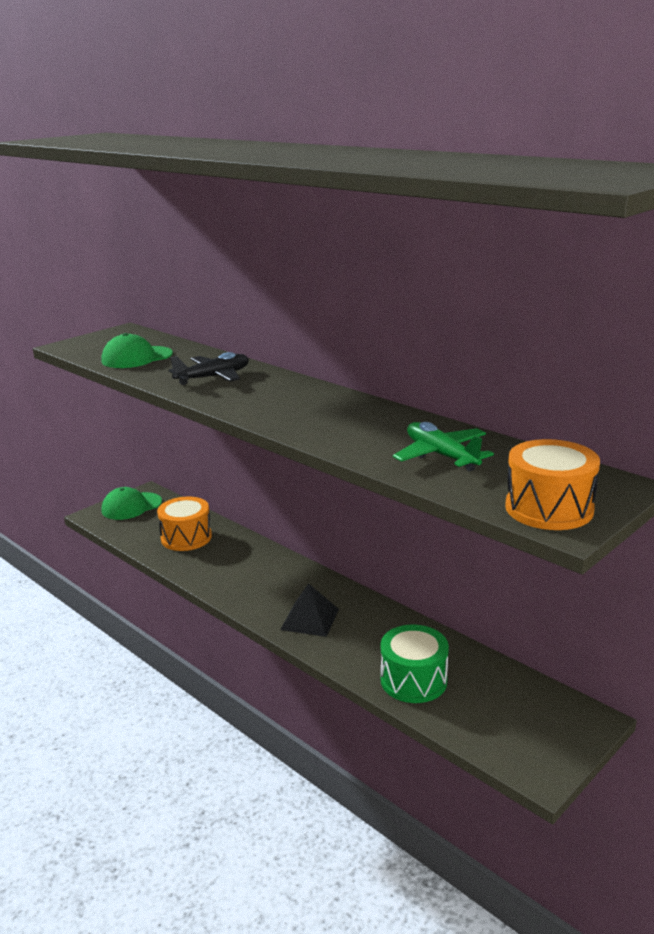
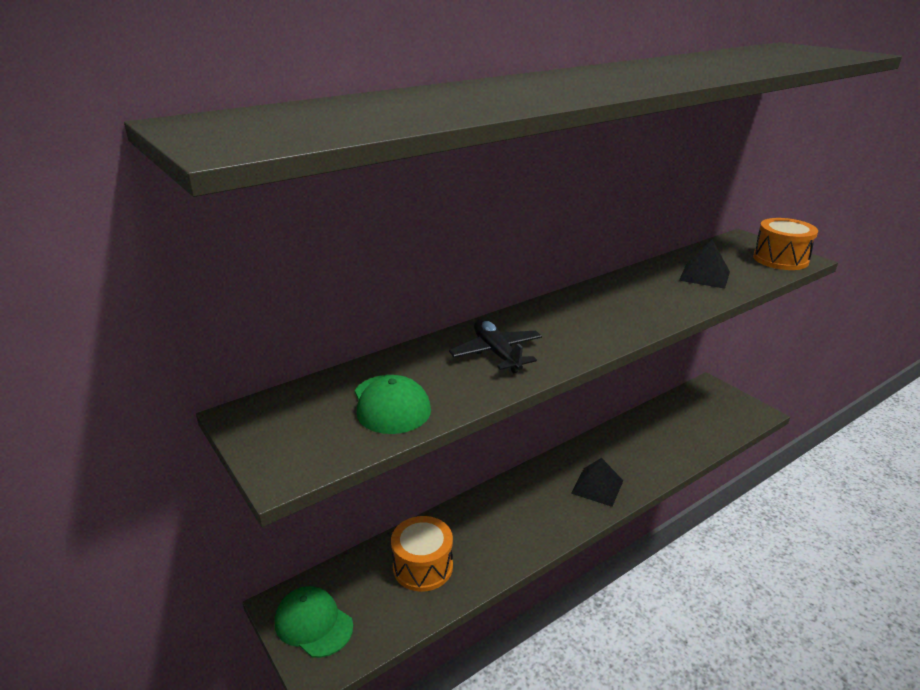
camera: 80 degrees left, 5 degrees up
(131, 506) = (313, 623): green cap -> green cap turned 150 degrees clockwise
(413, 680) = (677, 444): green drum -> none
(441, 455) = (704, 276): green plane -> black pyramid

